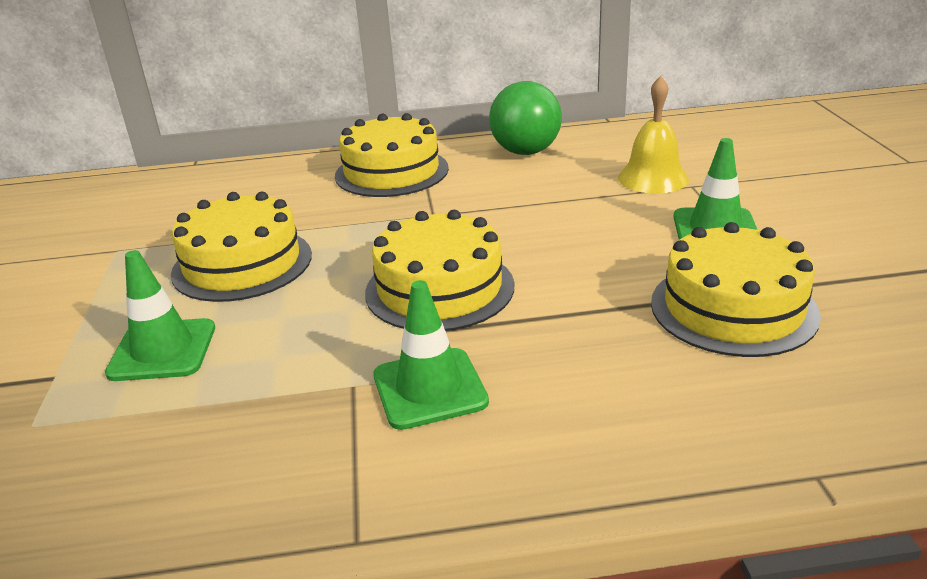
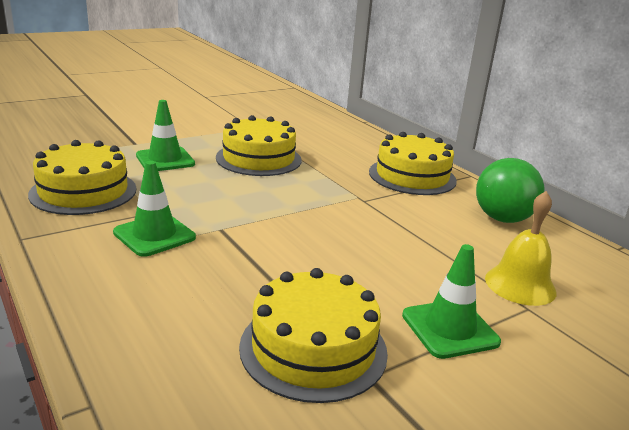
camera: 60 degrees right, 5 degrees down
(439, 288) = (267, 219): yellow cake -> yellow cake (83, 191)

